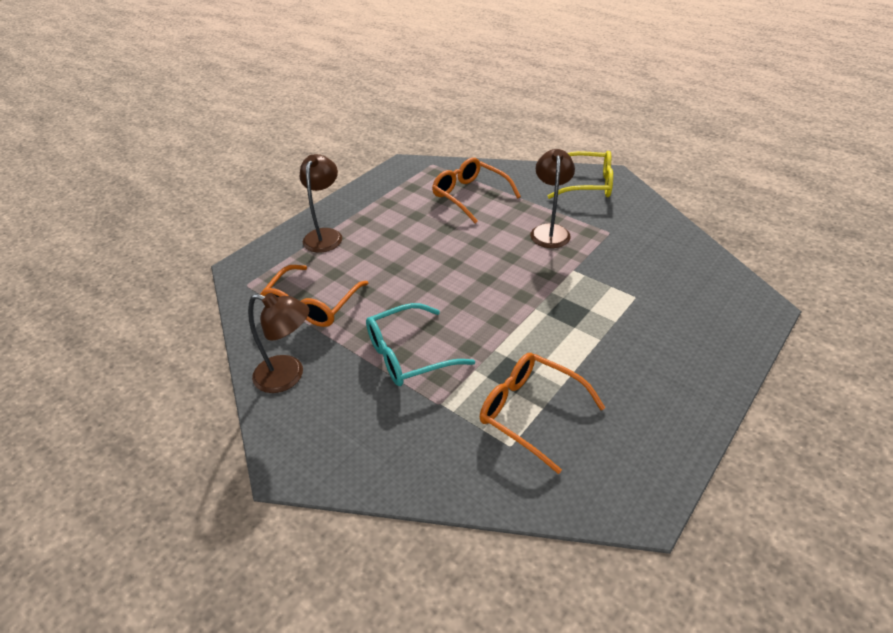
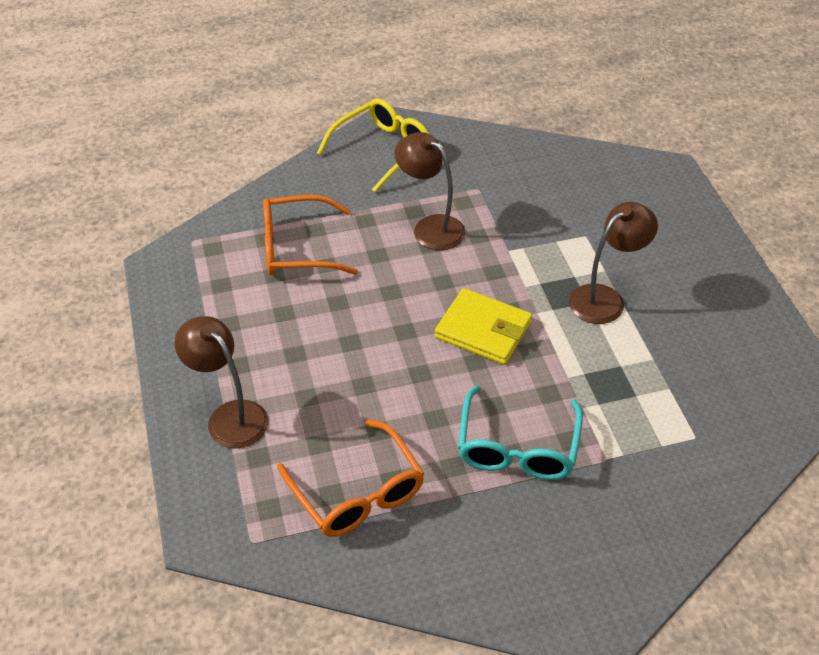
camera: 55 degrees left, 5 degrees up
(288, 376) = (461, 569): brown lamp -> brown lamp (605, 298)
(491, 292) = (483, 330): none -> yellow wallet
(530, 412) = (667, 400): orange glasses -> none

